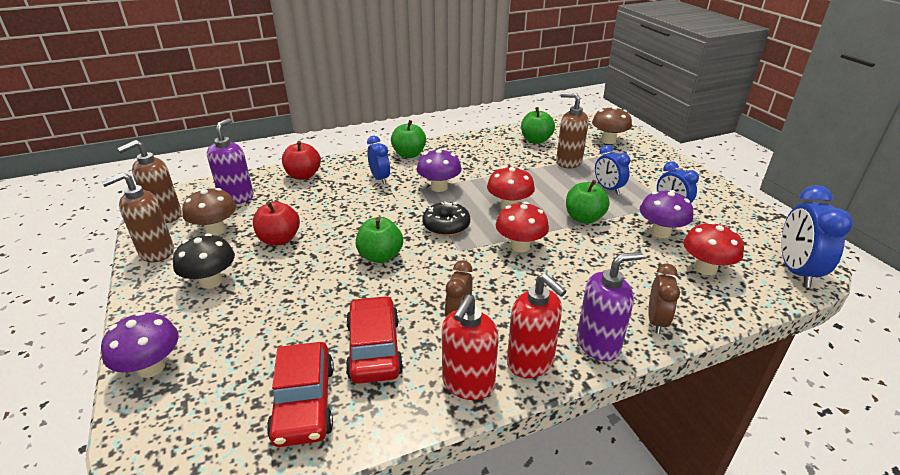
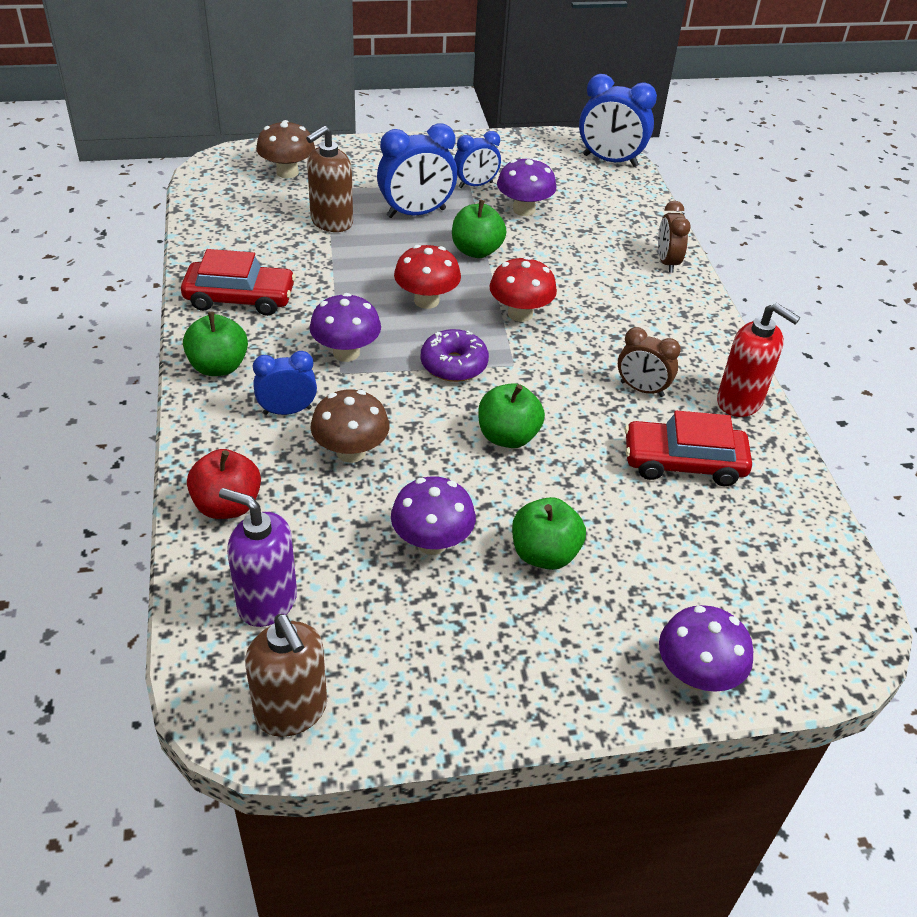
camera: 80 degrees left, 10 degrees up
(156, 252) = (419, 708): brown soap dispenser -> none
(211, 281) = (522, 623): black mushroom -> none
(215, 230) = (374, 627): brown mushroom -> brown mushroom (351, 452)
(279, 239) = (432, 542): red apple -> purple mushroom
(304, 402) = (759, 526): red car -> red car (240, 298)
(446, 226) = (454, 365): black donut -> purple donut
(530, 362) = (714, 354): red soap dispenser -> none
(536, 140) = (248, 231): green apple -> green apple (544, 554)
(598, 344) = (694, 306): purple soap dispenser -> none
(608, 188) = (416, 213): blue clock -> blue clock, size x1.59
(656, 321) = (667, 262): brown clock -> brown clock turned 120 degrees counterclockwise
(705, 268) = (594, 206): red mushroom -> none

